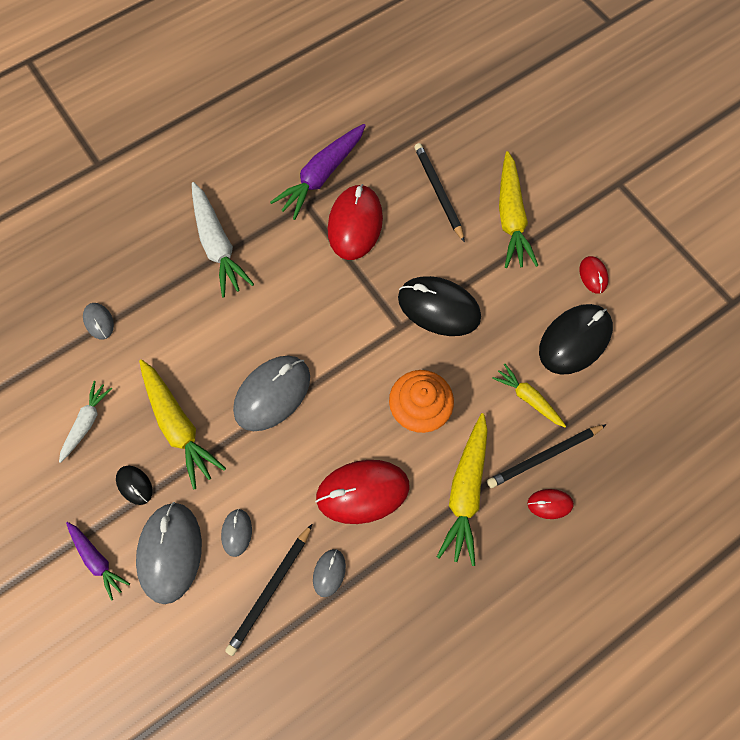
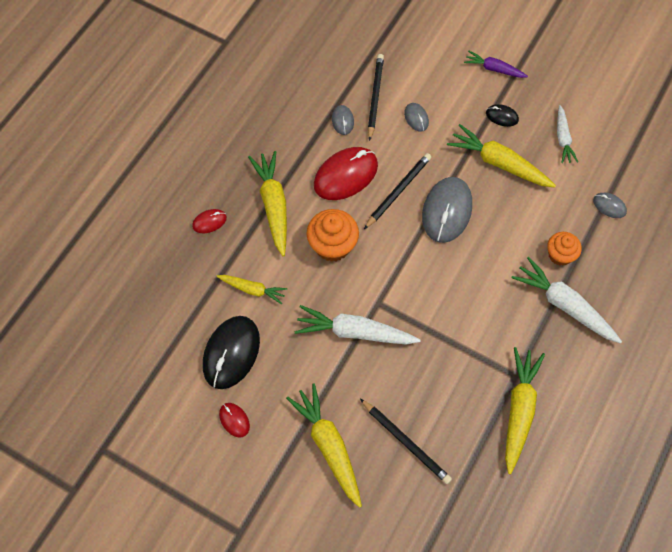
camera: 155 degrees right, 5 degrees down
(170, 552) = (451, 91): grey mouse -> none
(187, 294) = (560, 255): none -> orange cupcake
(321, 176) = (519, 410): purple carrot -> yellow carrot
(355, 224) = (462, 376): red mouse -> none
(439, 307) = (354, 332): black mouse -> white carrot
(544, 456) = (224, 252): black pencil -> black pencil (398, 191)

